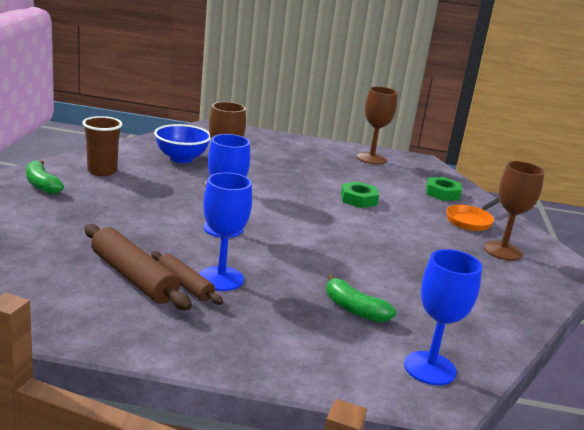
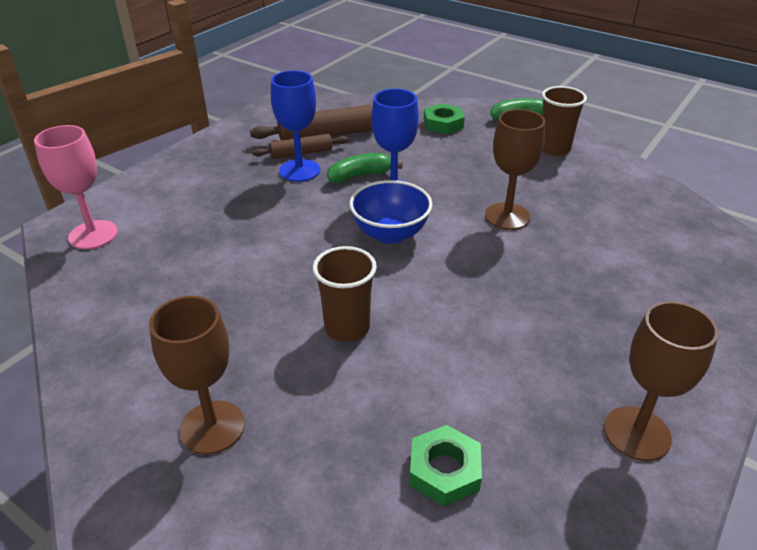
camera: 120 degrees right, 15 degrees up
(181, 158) = (601, 204): blue bowl -> blue bowl (390, 234)
(354, 309) = (200, 225): green banana -> green banana (360, 176)
(358, 199) = (442, 330): green nut -> green nut (443, 124)
(390, 226) = (347, 327): none -> brown cup
(429, 368) = (93, 235): blue goblet -> pink goblet
(470, 221) = (321, 446): orange pan -> none

